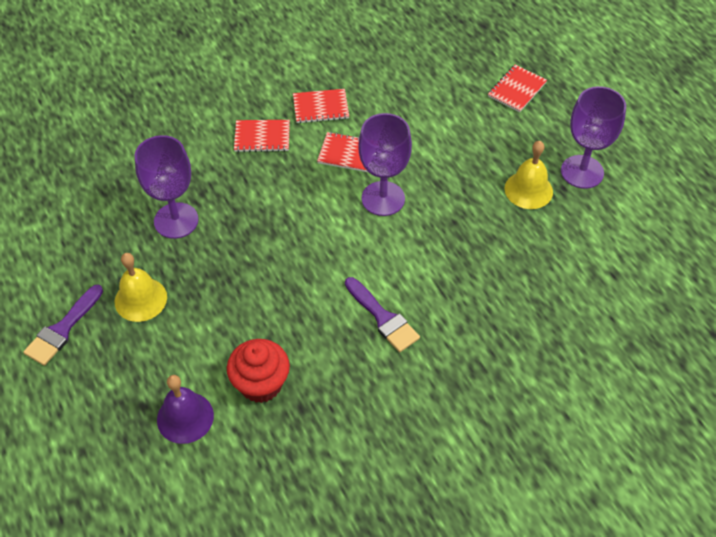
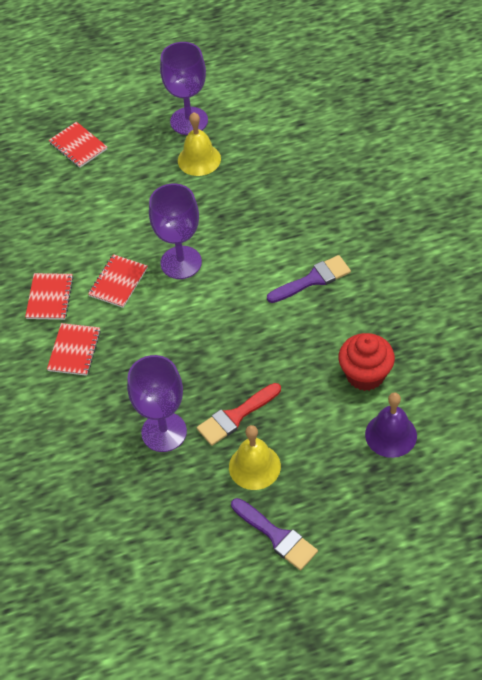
camera: 75 degrees left, 0 degrees up
(198, 275) = (236, 416): none -> red brush

